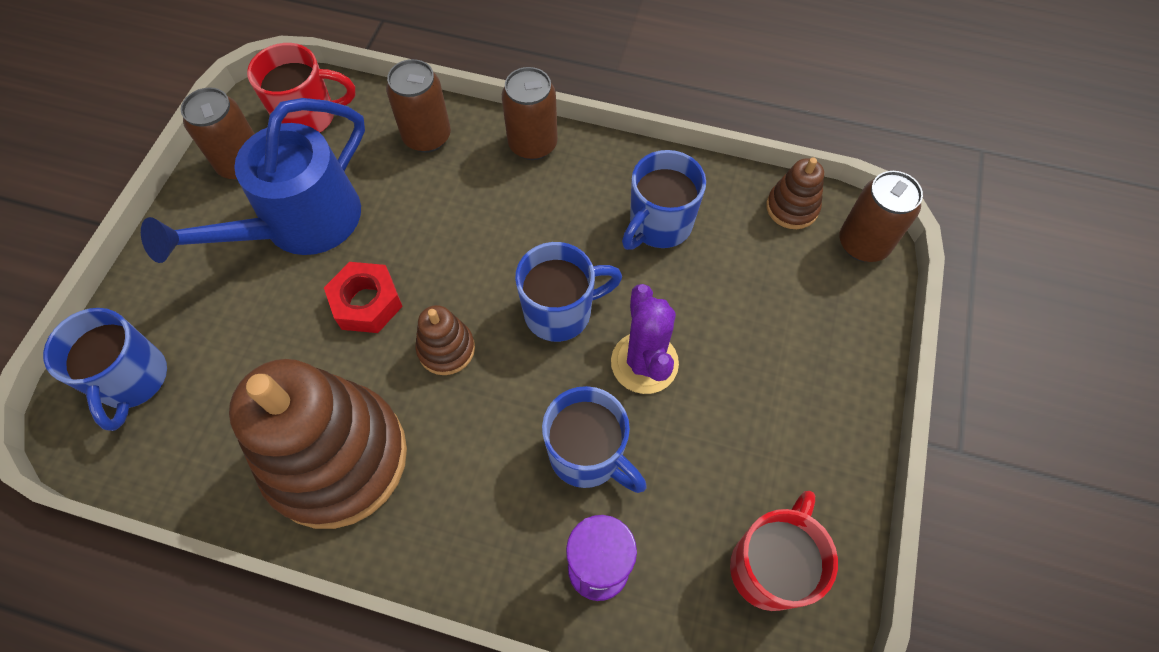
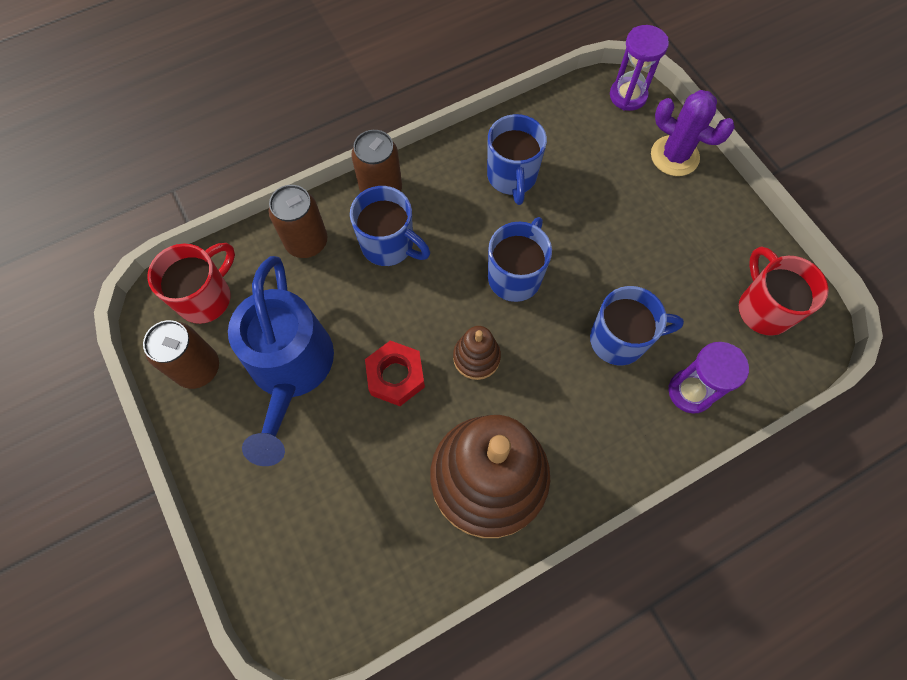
camera: 45 degrees left, 5 degrees up
(133, 380) = (303, 565): blue mug -> blue mug (389, 245)
(644, 363) = (592, 262): purple cactus -> purple cactus (674, 156)
(792, 207) = (571, 105): brown stacking toy -> none
(863, 244) = (628, 96): brown can -> purple hourglass

